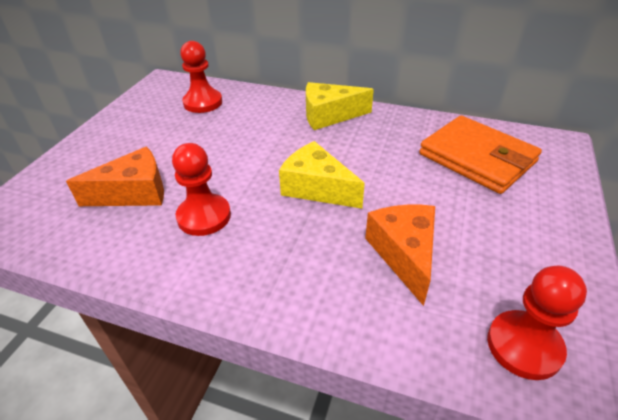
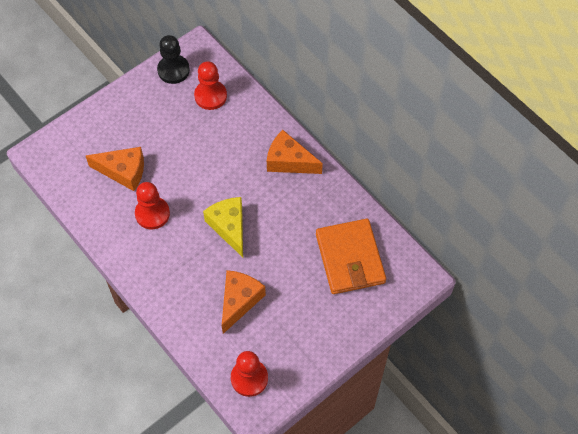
camera: 30 degrees right, 20 degrees up
(147, 99) = (173, 70): none -> black pawn
(329, 115) = (289, 161): yellow cheese -> orange cheese

